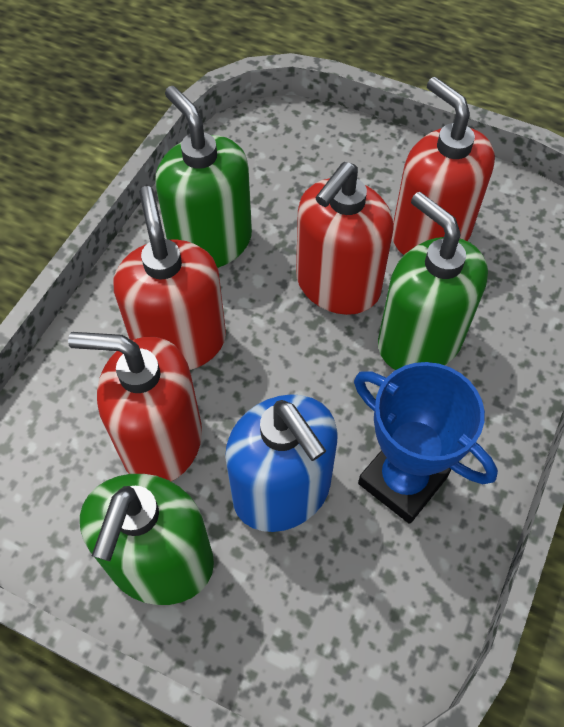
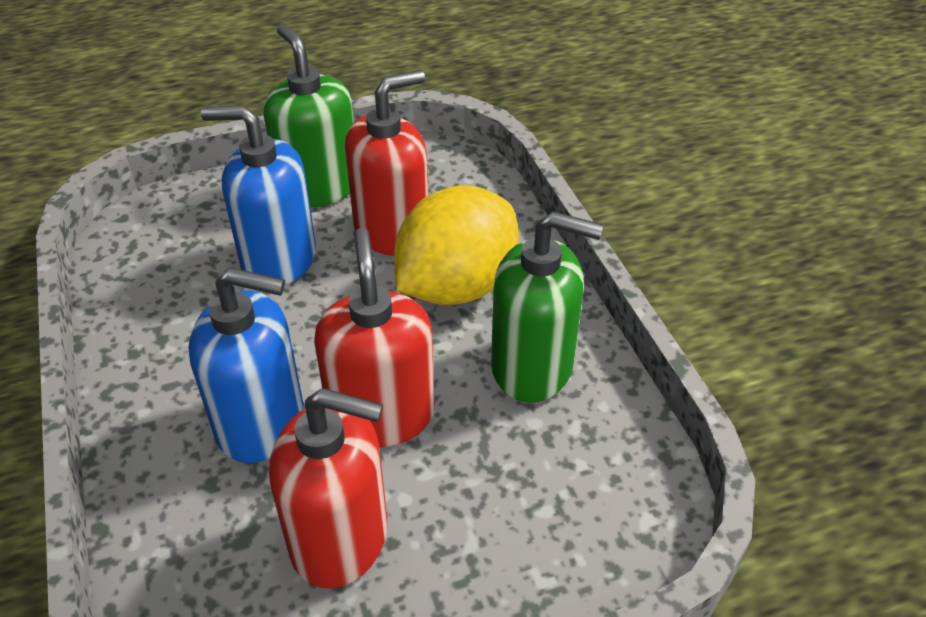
camera: 135 degrees right, 15 degrees down
(180, 341) = (456, 286): red soap dispenser -> yellow lemon
(402, 480) = (194, 319): blue trophy -> none
(419, 341) = (261, 422): green soap dispenser -> blue soap dispenser

